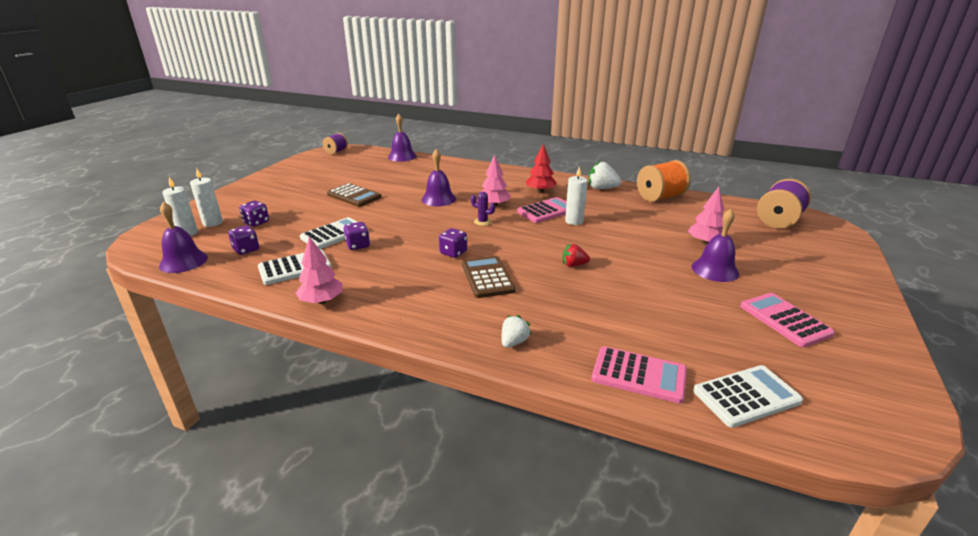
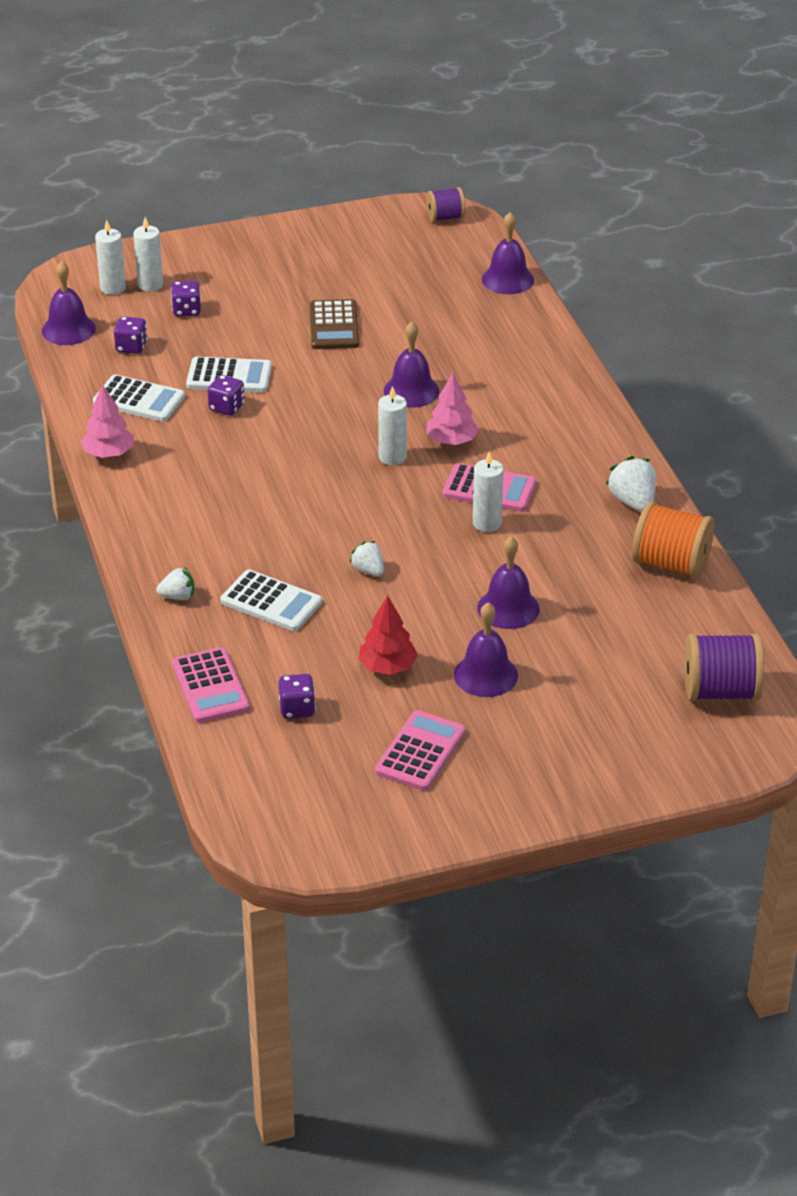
camera: 50 degrees right, 10 degrees up
(453, 253) = (292, 477): purple dice -> purple dice (297, 709)
(483, 222) = (392, 457): purple cactus -> white candle
(487, 277) = (269, 526): brown calculator -> none
(540, 191) = (547, 456): red tree -> red tree (387, 667)
(573, 265) = (368, 570): red strawberry -> white strawberry
(656, 242) = (508, 608): none -> purple bell
(705, 242) = (557, 647): pink tree -> none
(746, 396) = (247, 756): white calculator -> white calculator (271, 602)

